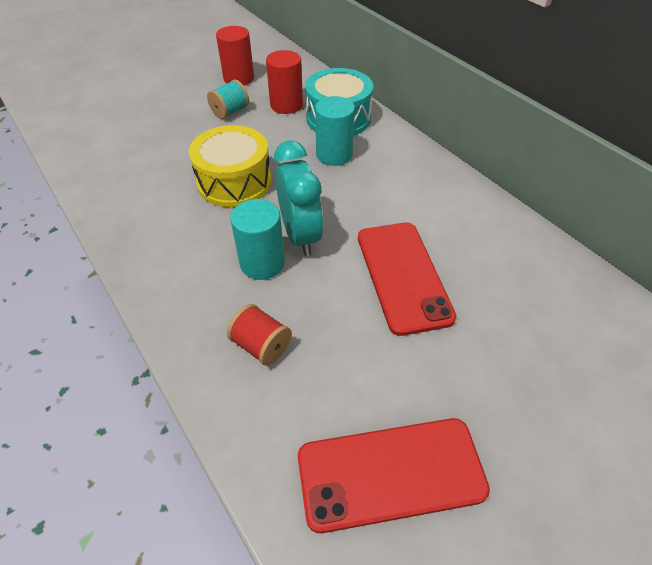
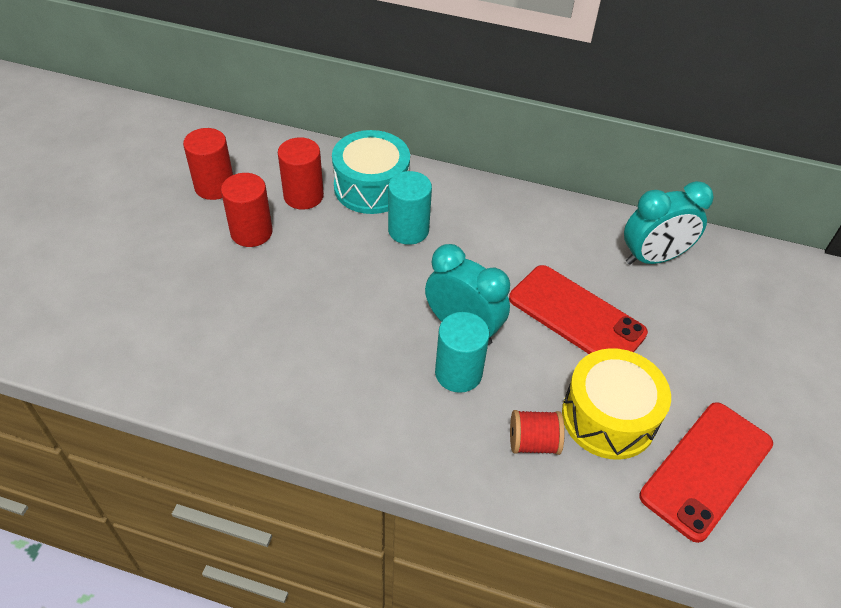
camera: 40 degrees left, 0 degrees up
(230, 111) = (251, 232): turquoise spool -> red cylinder
(234, 182) = (346, 309): yellow drum -> yellow drum (608, 417)
(526, 269) = (653, 258): none -> turquoise clock

